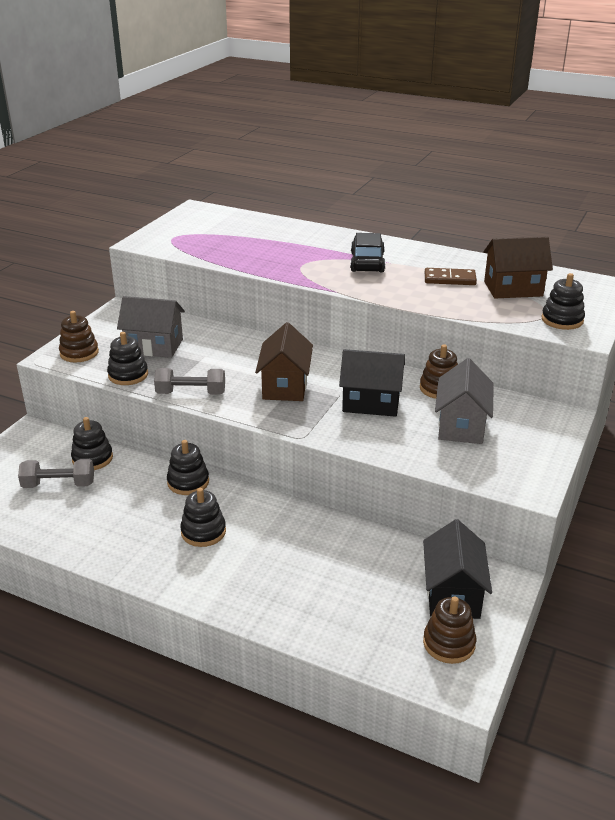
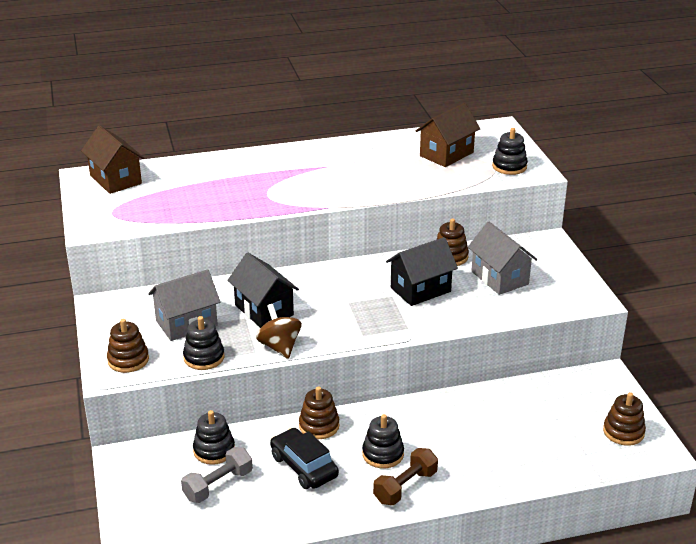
camera: 40 degrees left, 0 degrees up
(182, 568) = (405, 487): none -> brown dumbbell
(188, 482) = (319, 426): black stacking toy -> brown stacking toy
(191, 393) = (279, 347): grey dumbbell -> brown spinning top
(285, 386) = (342, 306): brown house -> brown house (115, 179)
(367, 262) = (313, 172): black car -> black car (304, 466)
(450, 279) = (393, 163): brown domino -> none
(453, 594) = (589, 401): black house -> black house (264, 310)

